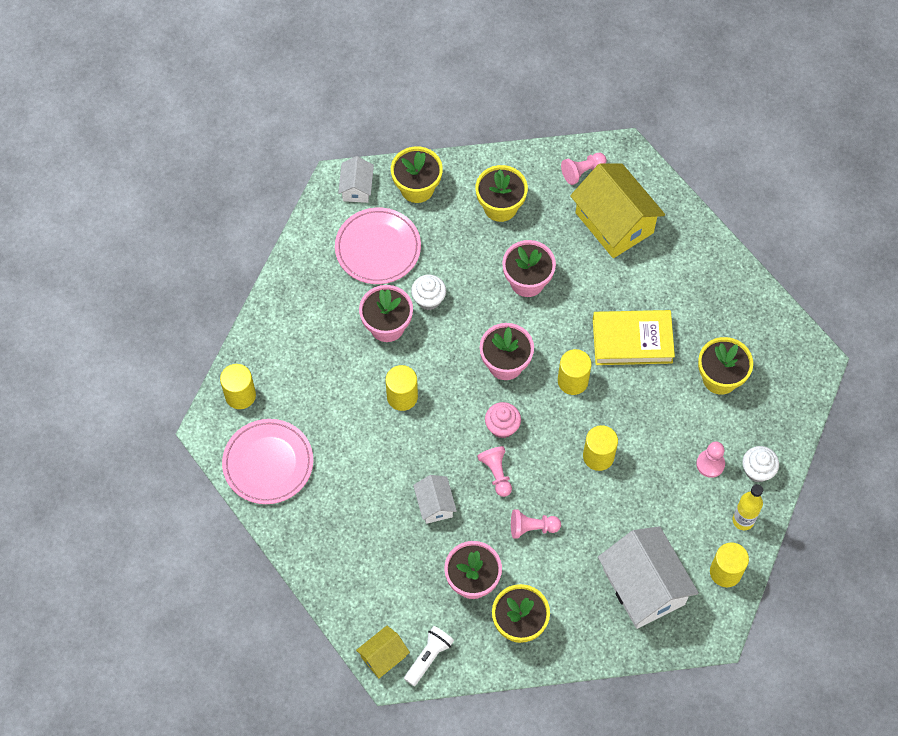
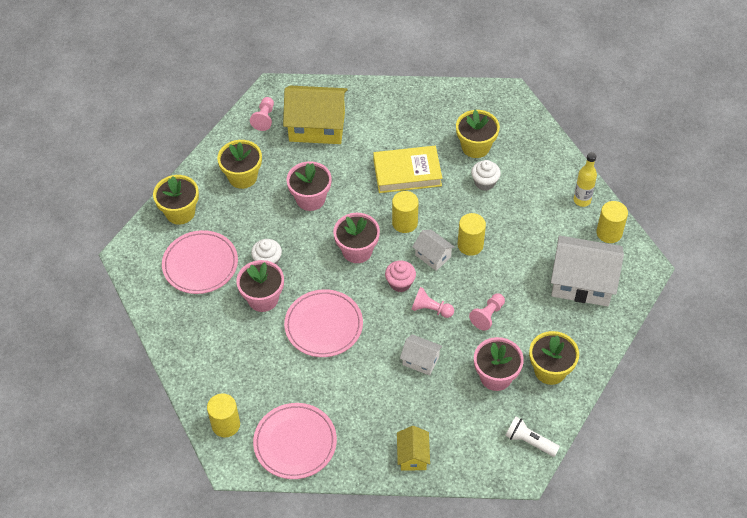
camera: 50 degrees left, 10 degrees down
(356, 188) = (143, 246): white house -> white house (433, 256)
(383, 656) = (506, 469): yellow house -> yellow house (413, 456)
(402, 397) = (323, 325): yellow cylinder -> pink plate
(428, 657) = (529, 441): white flashlight -> white flashlight turned 45 degrees counterclockwise
(632, 340) = (407, 173): yellow book -> yellow book turned 45 degrees clockwise
(710, 464) = (529, 191): pink pawn -> none
(757, 470) = (555, 170): white cupcake -> white cupcake (484, 182)

